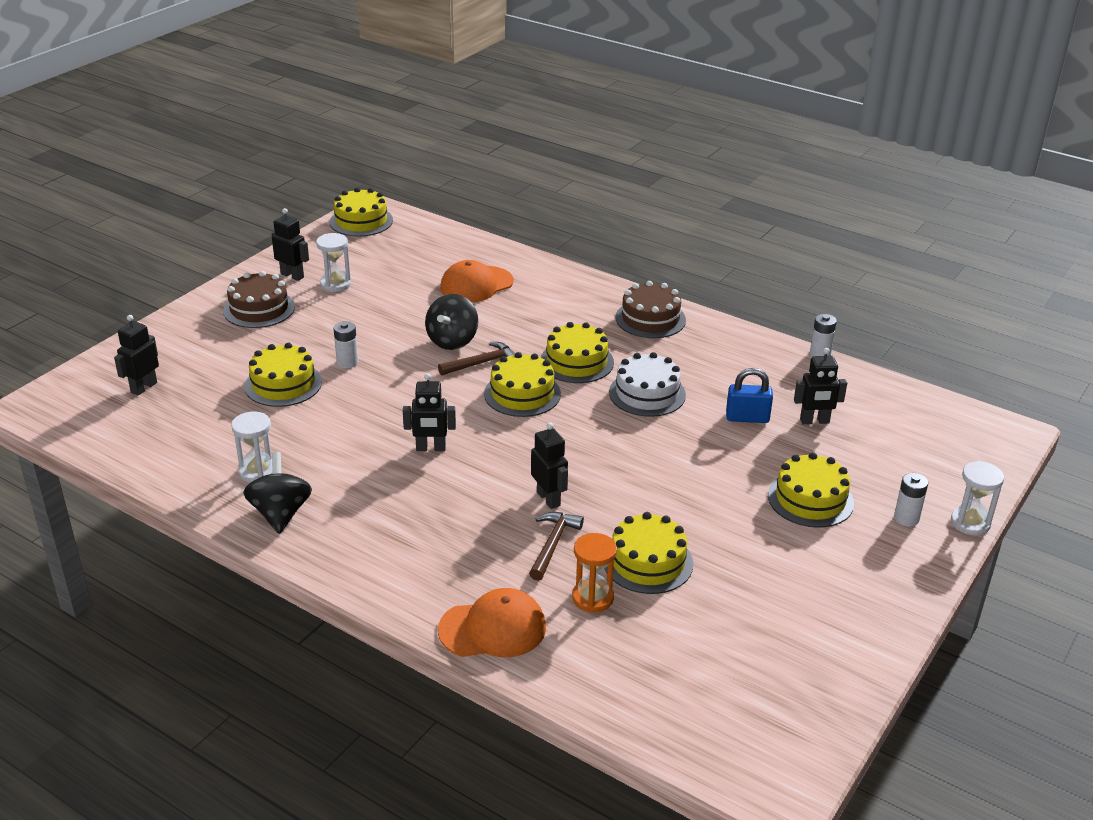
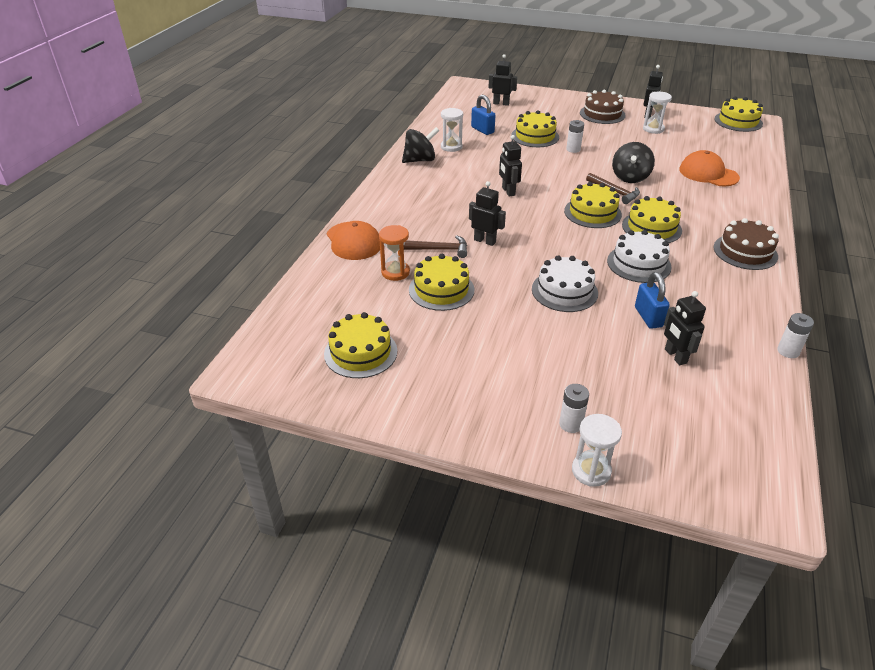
camera: 75 degrees right, 5 degrees up
(224, 428) = (482, 130): none -> blue padlock
(452, 341) = (630, 177): black spinning top -> black spinning top turned 75 degrees counterclockwise
(549, 499) = (485, 241): black robot -> black robot turned 105 degrees counterclockwise
(682, 462) = (564, 291): none -> white cake
(810, 499) = (561, 362): yellow cake -> yellow cake (360, 352)

